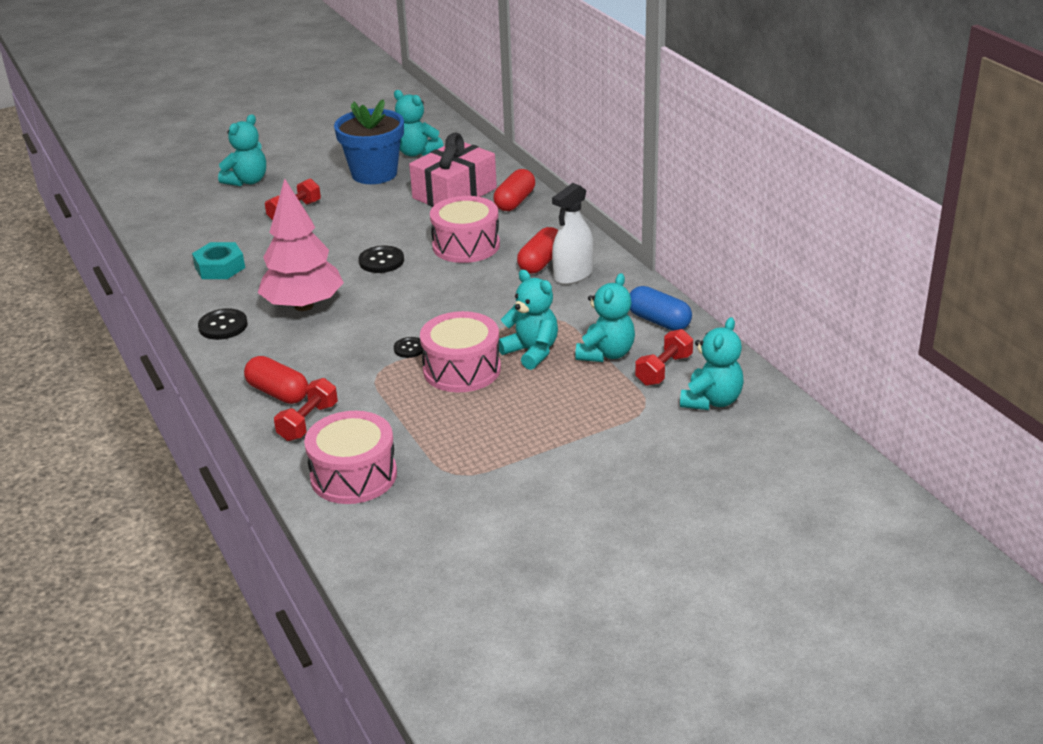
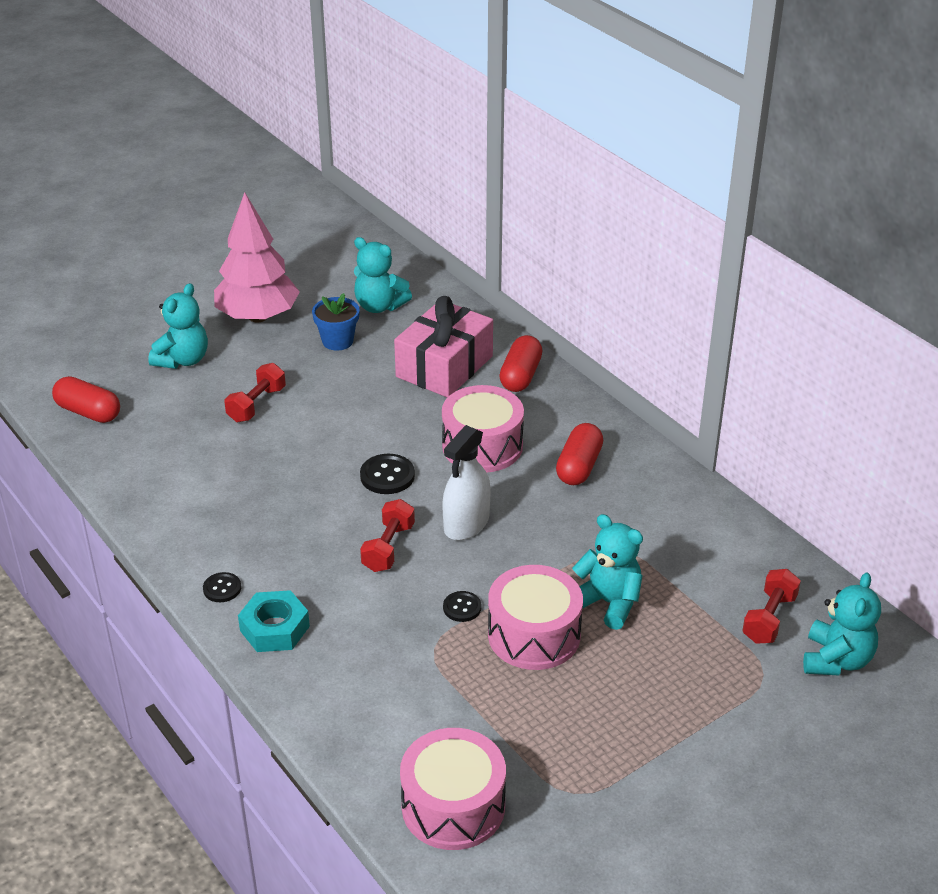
camera: 10 degrees left, 5 degrees up
(220, 267) = (190, 497): turquoise nut -> turquoise nut (275, 628)
(223, 326) = (222, 588): black button -> black button, size x0.64
(278, 393) = (322, 687): red capsule -> red capsule (88, 412)
(303, 306) = (313, 550): pink tree -> pink tree (258, 317)
(308, 422) = (373, 729): red dumbbell -> red dumbbell (388, 548)
(374, 174) = (337, 341): blue flower pot -> blue flower pot, size x0.56
(573, 275) = (622, 483): white spray bottle -> white spray bottle (466, 524)
(606, 354) = (696, 599): turquoise teddy bear -> none
(658, 321) = (742, 546): blue capsule -> none

